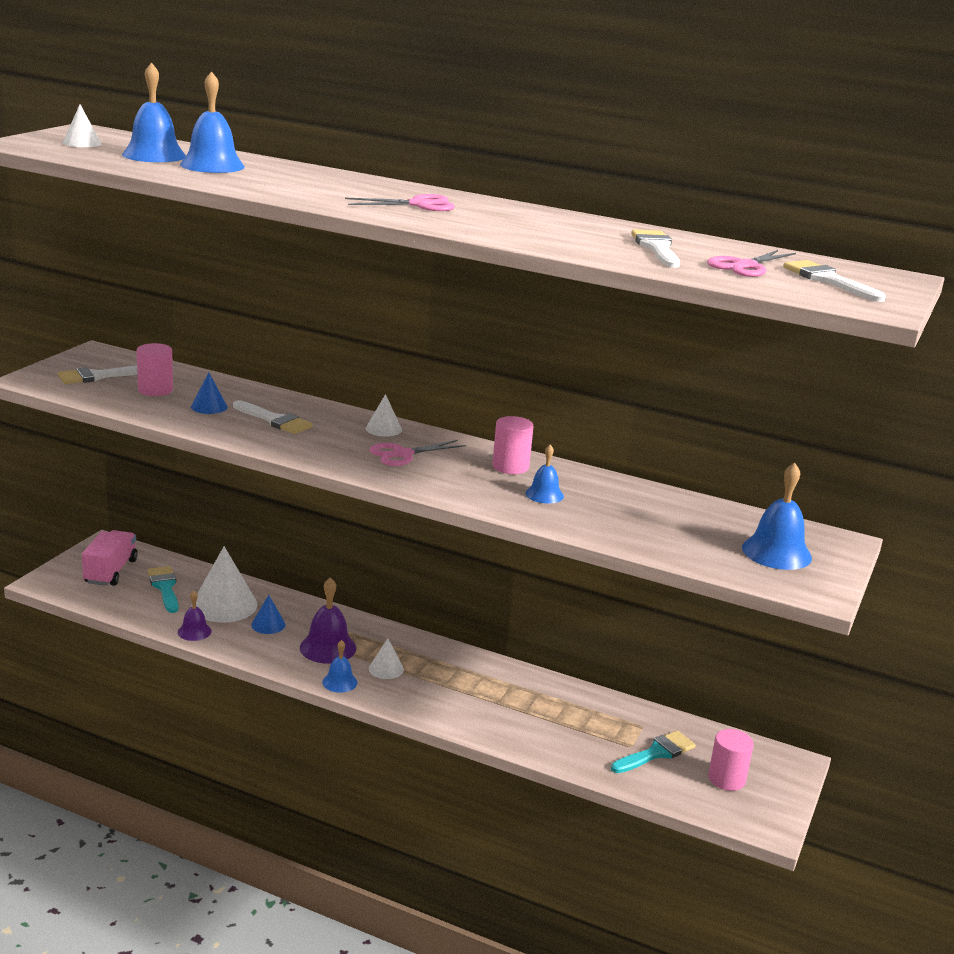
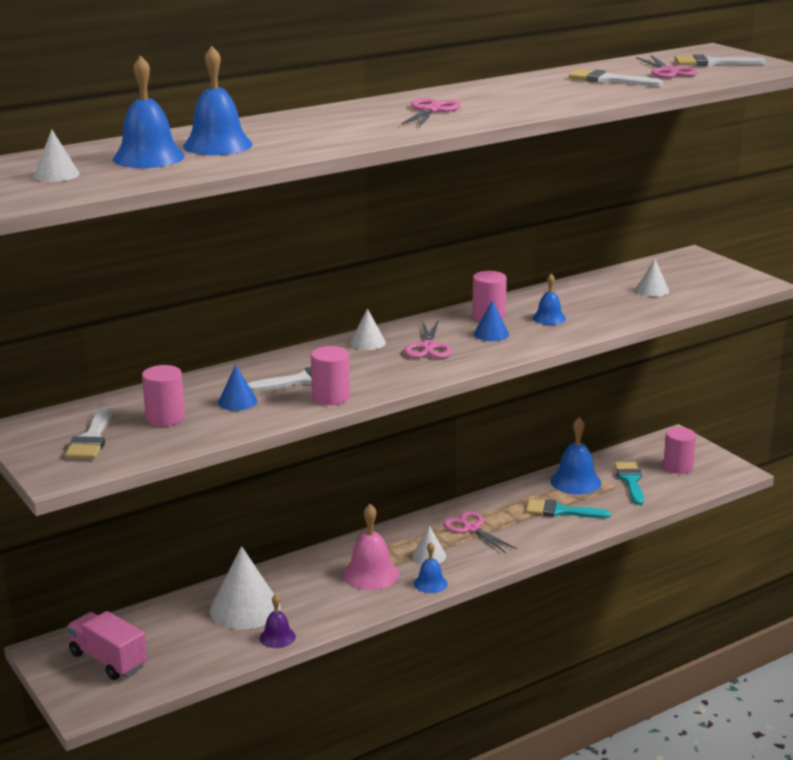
camera: 55 degrees left, 0 degrees up
(164, 587) = (175, 634): turquoise brush -> turquoise brush (560, 511)
(251, 437) = (331, 397): none -> pink cylinder
(268, 624) = (303, 594): blue cone -> blue cone (491, 334)
(328, 647) = (370, 574): purple bell -> pink bell
(456, 679) = (471, 528): none -> pink scissors
(698, 534) = (652, 290): none -> white cone
(776, 552) = (695, 276): blue bell -> blue bell (575, 481)

